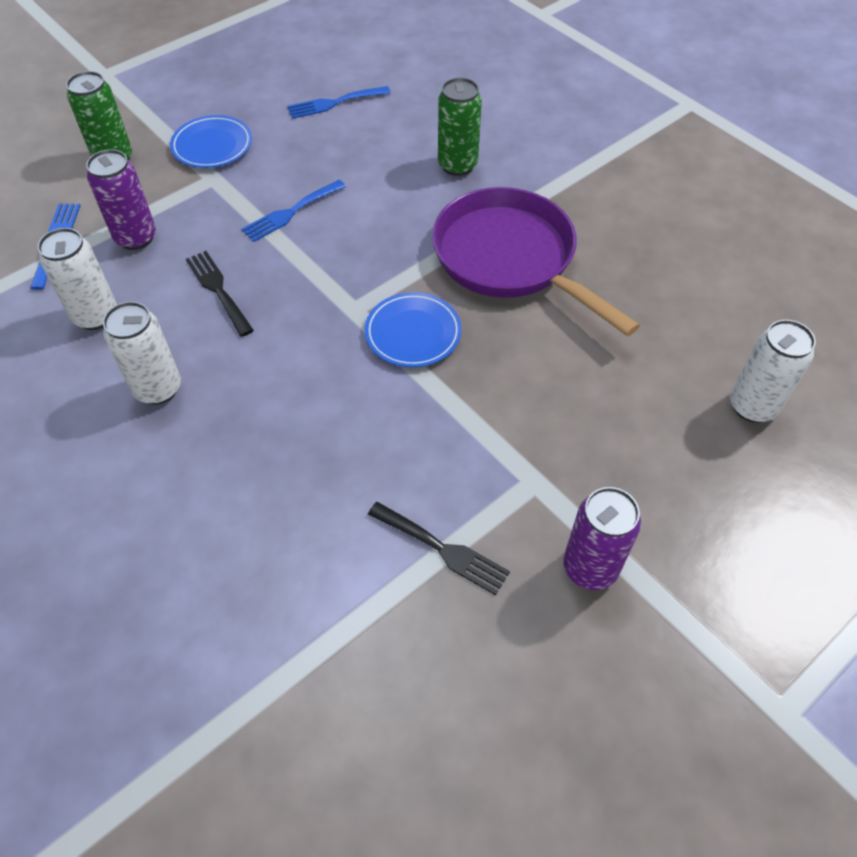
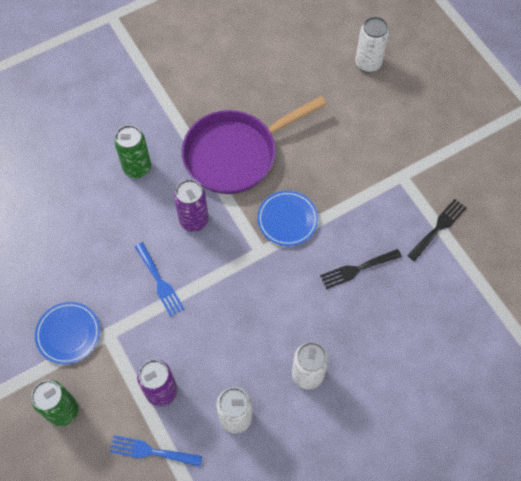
camera: 80 degrees left, 10 degrees up
(218, 290) = (226, 335): black fork -> black fork (357, 269)
(334, 103) = (41, 240): blue fork -> none
(590, 568) = (455, 162): purple can -> purple can (194, 220)

